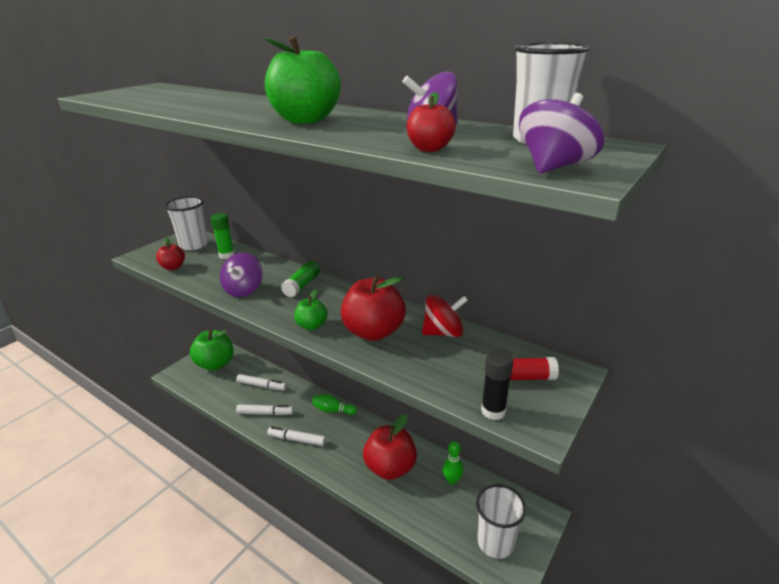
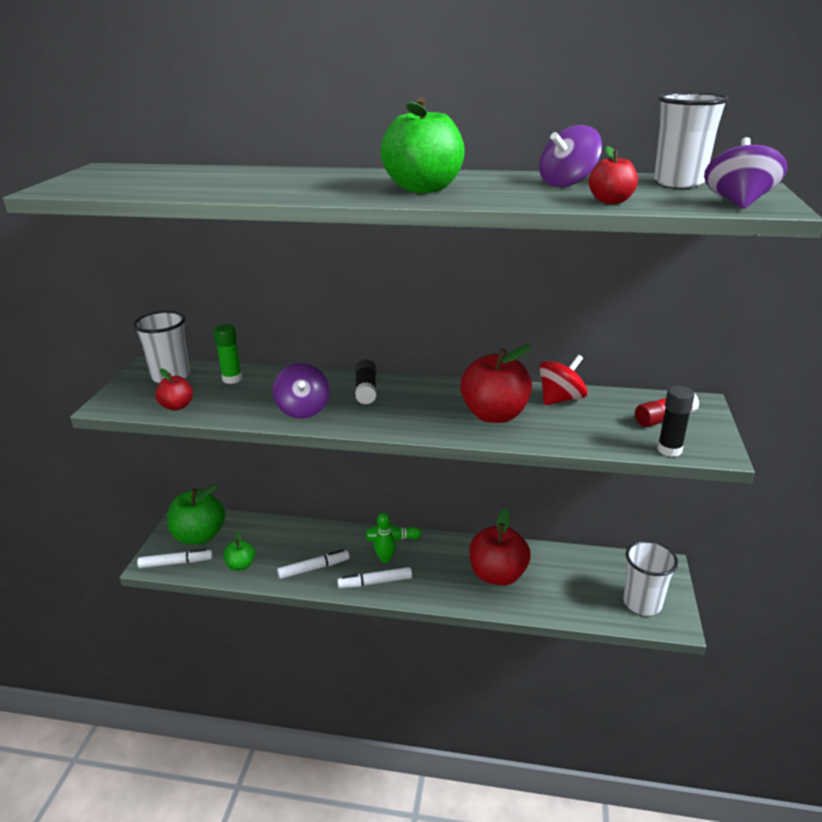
camera: 25 degrees left, 0 degrees up
(262, 385) = (283, 541): white marker -> white marker (176, 563)
(302, 285) = (366, 390): green glue stick -> black glue stick
(312, 325) = (424, 425): green apple -> green apple (241, 565)
(452, 480) = (565, 565): green bowling pin -> green bowling pin (385, 559)

